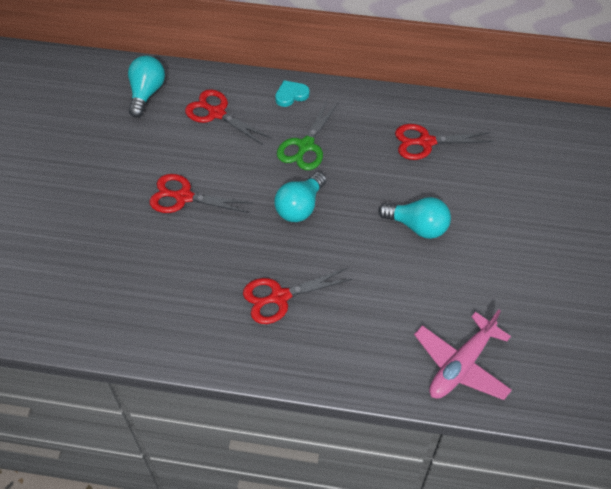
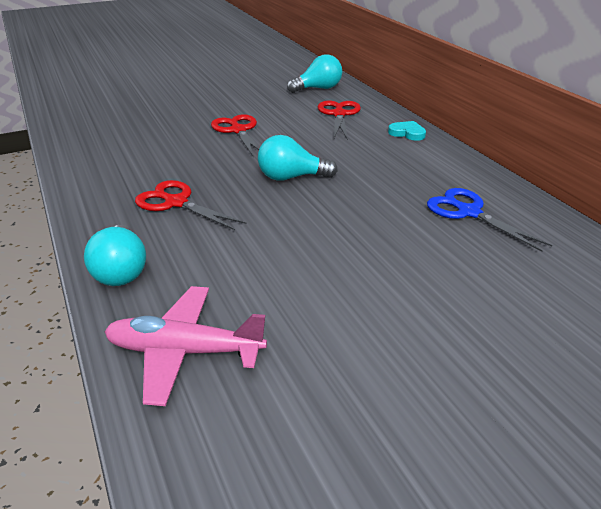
camera: 55 degrees right, 20 degrees down
(306, 146) = (363, 157): green scissors -> none
(417, 226) = (352, 247): turquoise light bulb -> turquoise light bulb (121, 271)
(426, 142) = (469, 212): red scissors -> blue scissors

